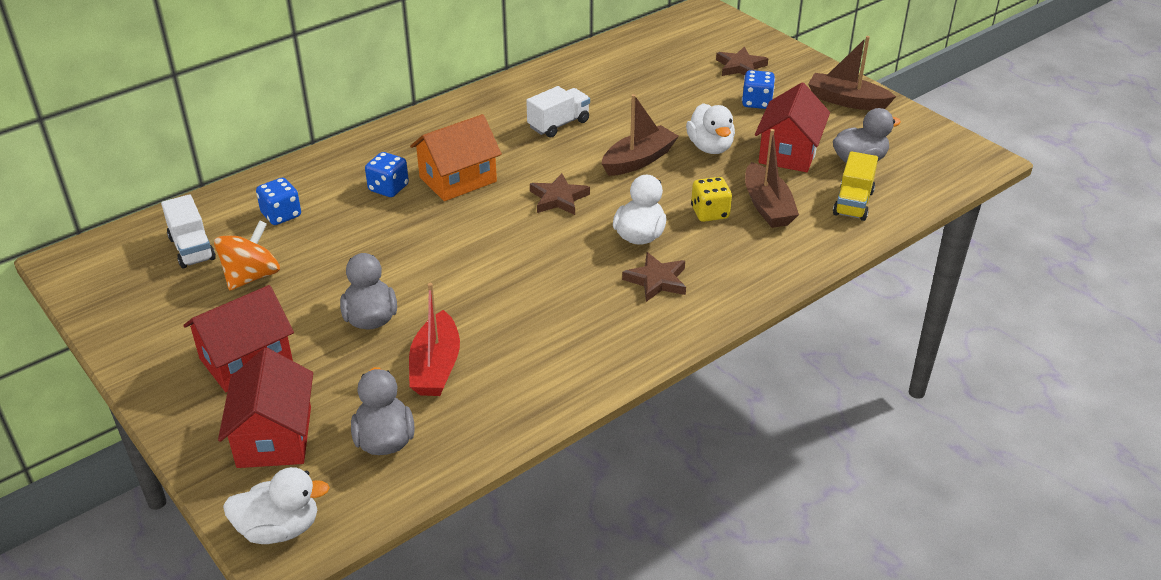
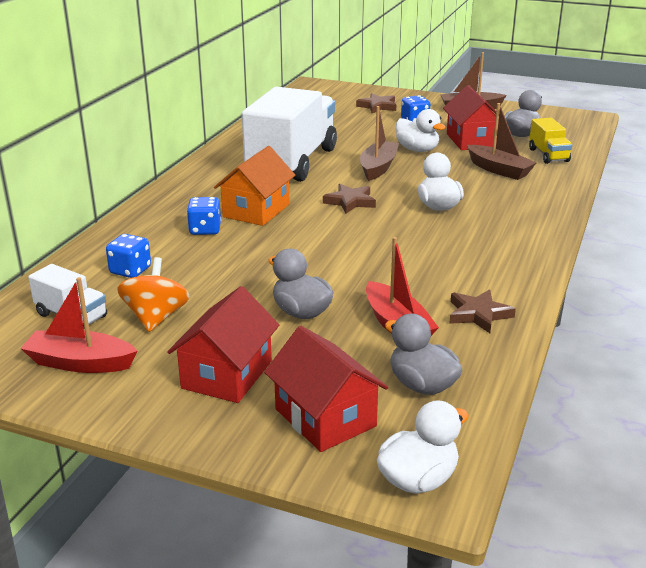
camera: 30 degrees left, 10 degrees down
(154, 301) = (80, 363): none -> red boat
(558, 124) = (292, 162): white truck -> white truck, size x2.28
(657, 280) = (485, 227): brown star -> brown star (478, 314)
(710, 213) = (467, 182): yellow dice -> none

